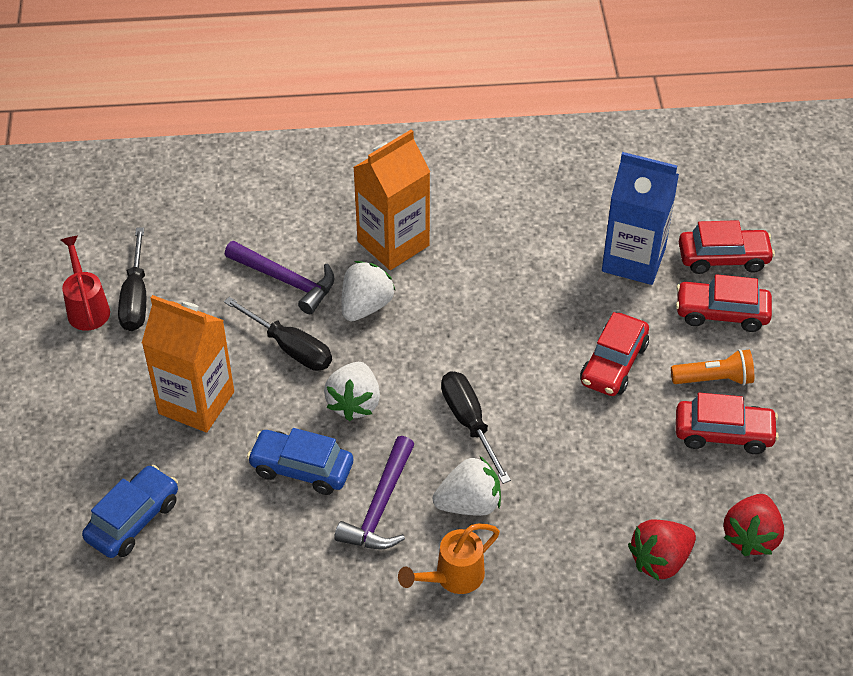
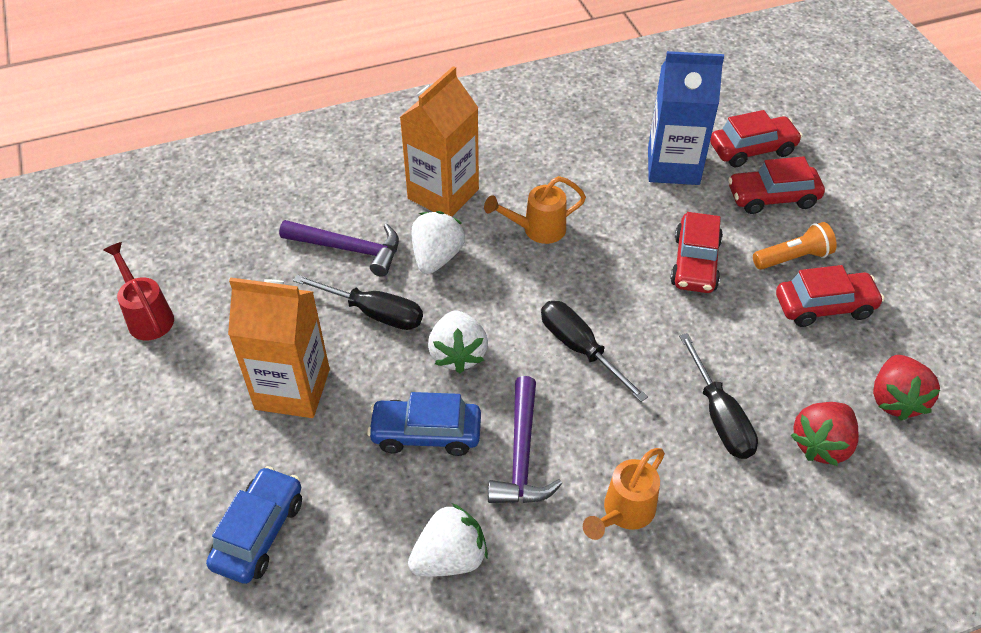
camera: 15 degrees left, 0 degrees up
(136, 298) = (198, 296): black screwdriver -> black screwdriver (720, 416)
(469, 504) = (611, 430): white strawberry -> white strawberry (450, 558)
(471, 298) = (537, 230): none -> orange watering can

